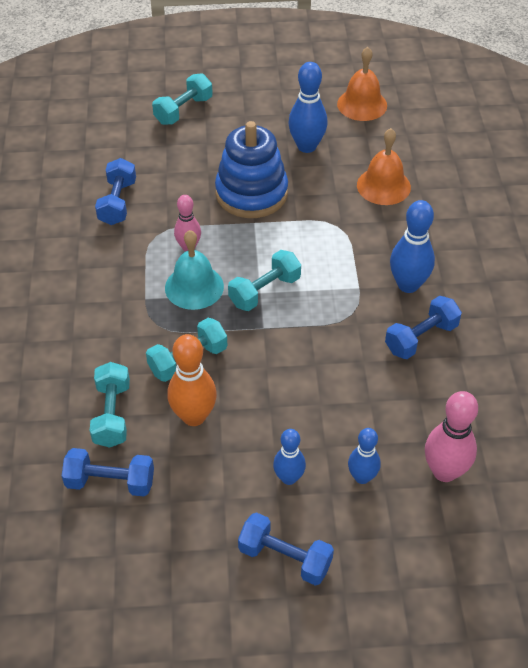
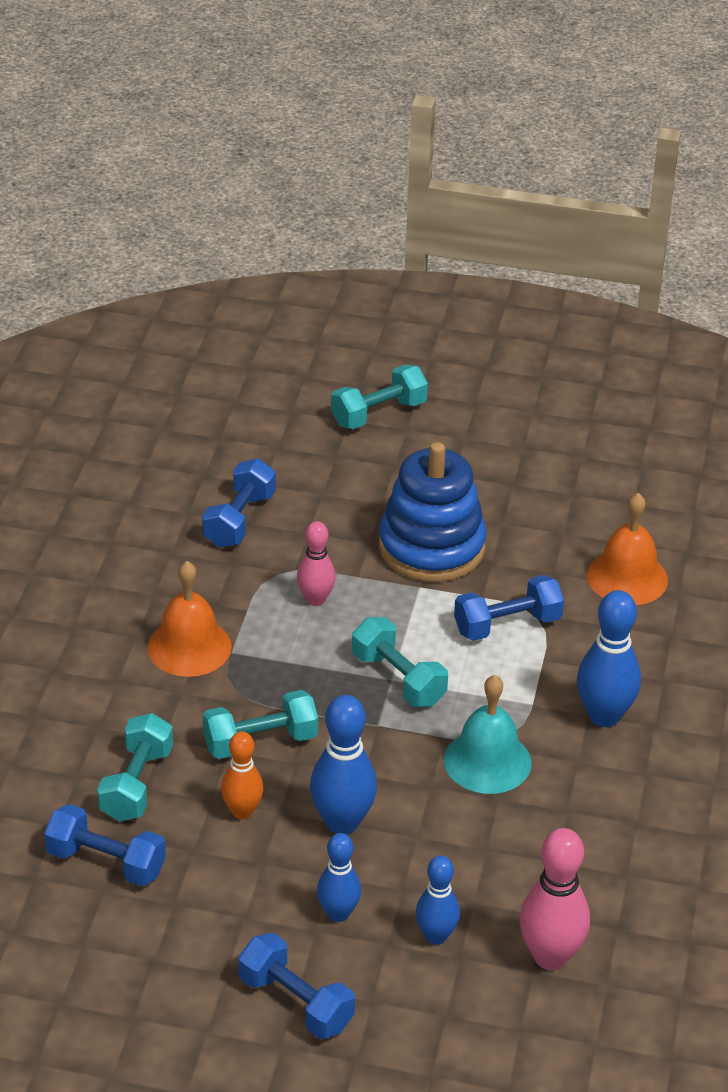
camera: 15 degrees right, 10 degrees down
(194, 287) = (303, 652): turquoise bell -> turquoise bell (487, 761)
(194, 416) = (242, 811): orange bowling pin -> orange bowling pin, size x0.64
(264, 291) = (398, 679): turquoise dumbbell -> turquoise dumbbell turned 75 degrees clockwise
(306, 146) = (537, 500): blue bowling pin -> blue bowling pin (342, 822)
(362, 104) = (645, 458): orange bell -> orange bell (189, 647)
(421, 338) = (592, 787): blue dumbbell -> blue dumbbell (507, 625)

